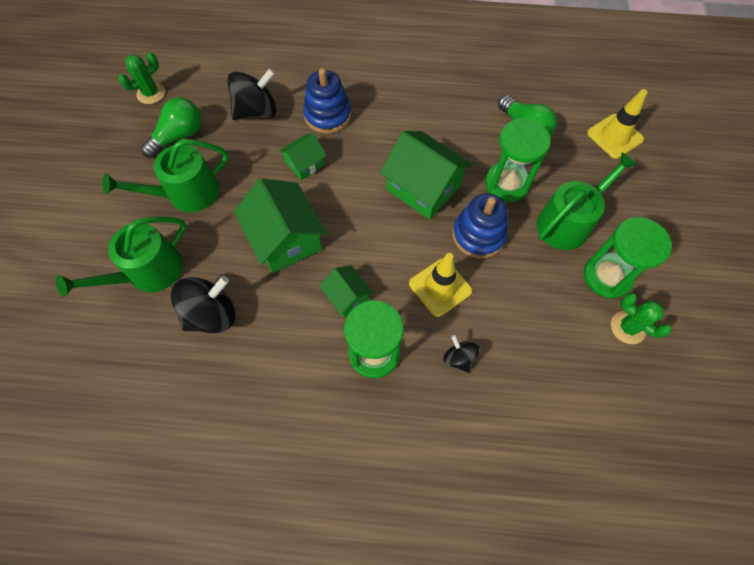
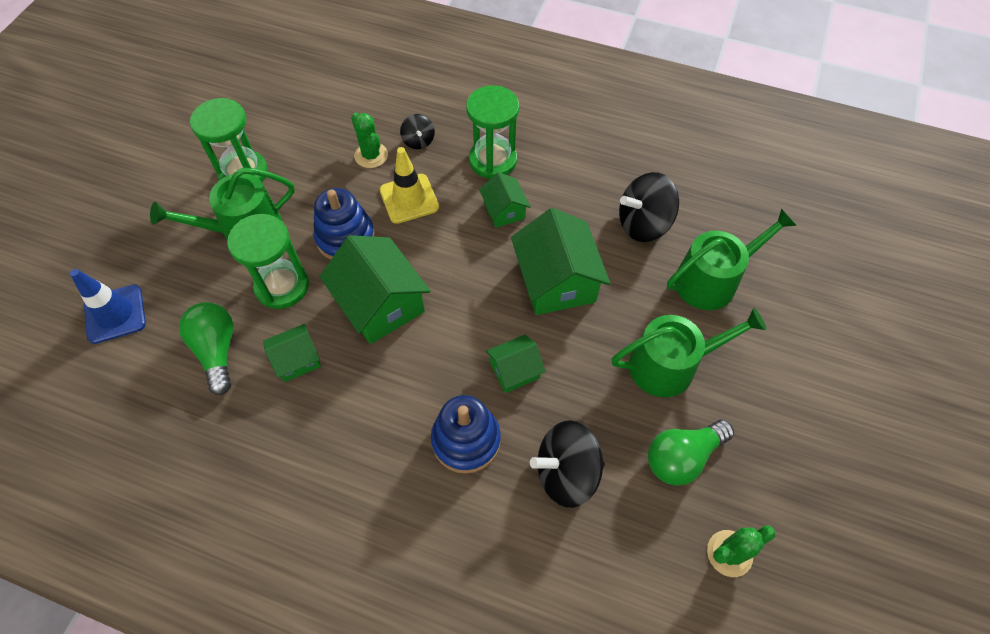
camera: 165 degrees left, 5 degrees down
(464, 136) = (297, 359): none -> green house
(614, 136) = (115, 314): yellow traffic cone -> blue traffic cone
(628, 327) = (256, 131): green cactus -> green cactus (371, 155)

